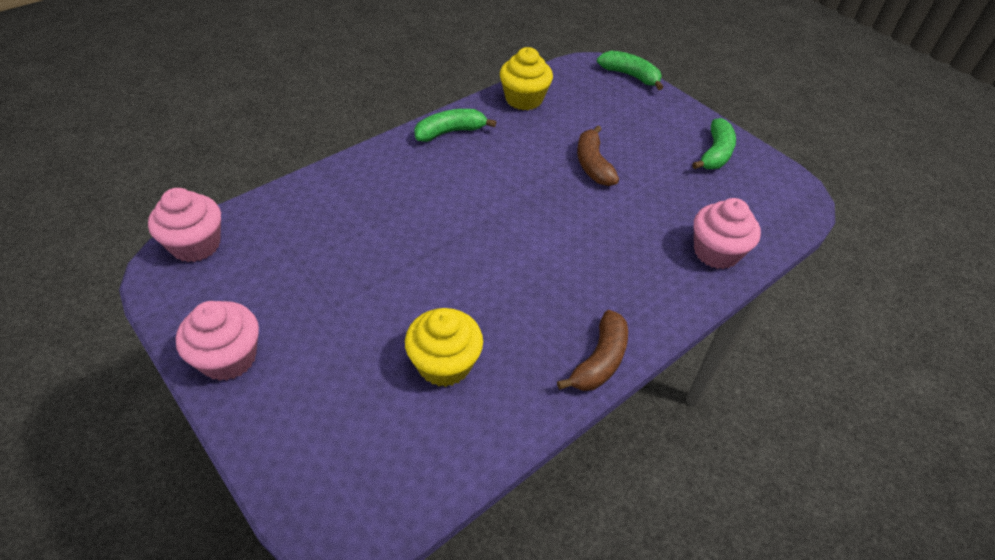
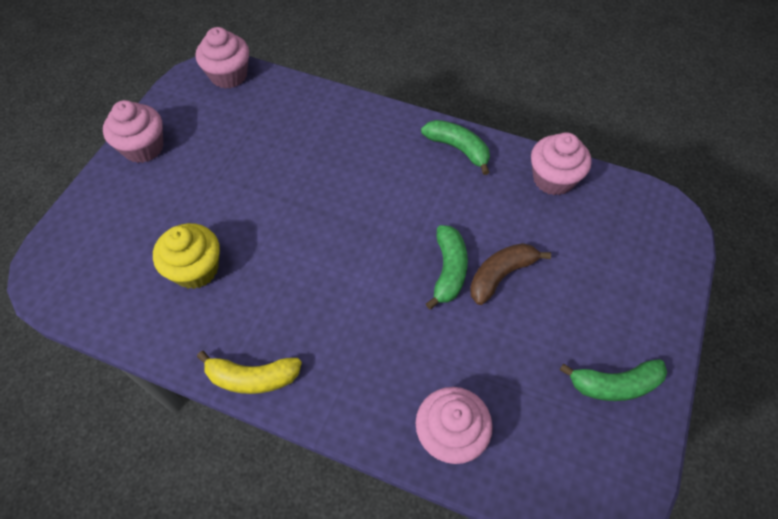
camera: 65 degrees right, 10 degrees up
(524, 99) = (553, 179): yellow cupcake -> pink cupcake
(599, 361) = (252, 378): brown banana -> yellow banana
(630, 76) = (682, 251): green banana -> green banana (448, 270)

